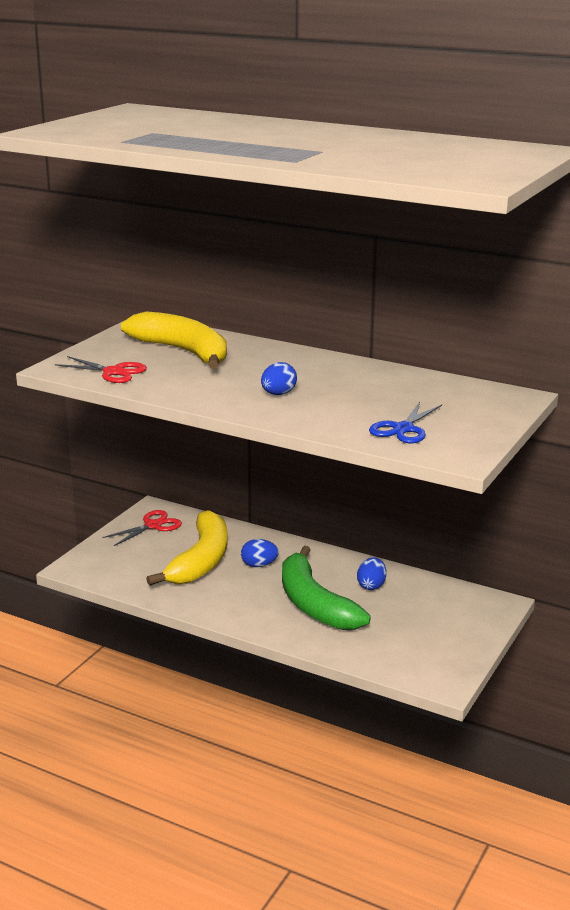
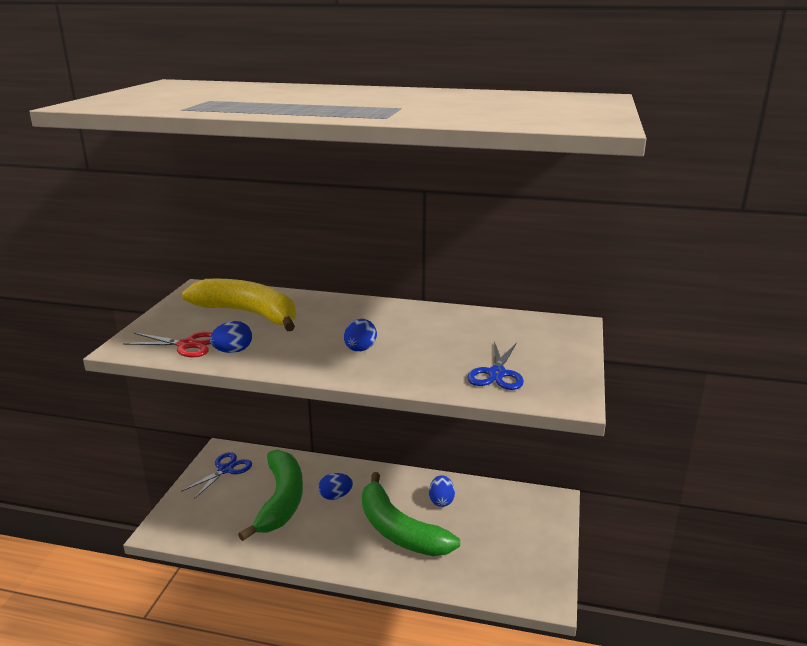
camera: 15 degrees left, 0 degrees up
(153, 525) = (226, 469): red scissors -> blue scissors
(154, 382) = (233, 351): none -> blue egg
(201, 561) = (281, 501): yellow banana -> green banana

